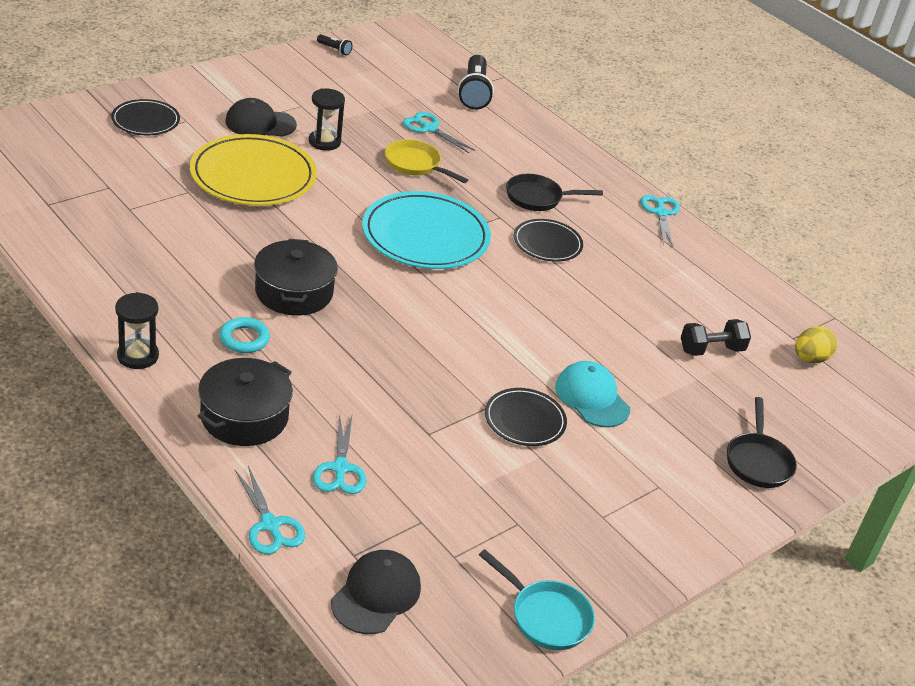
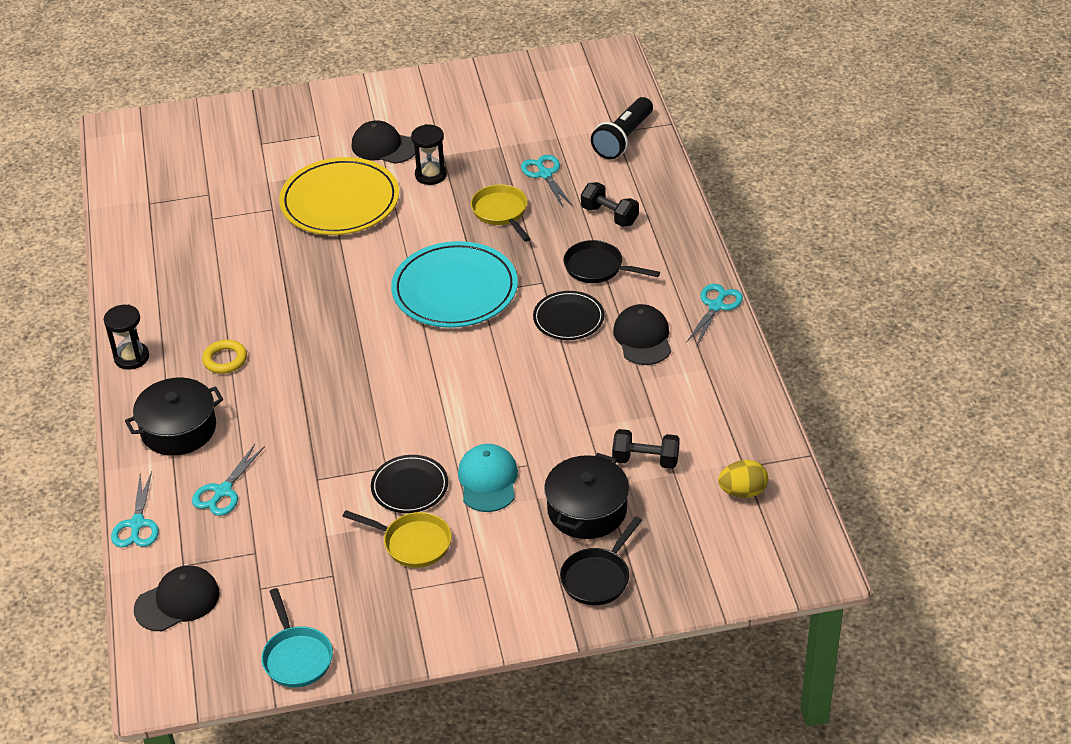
camera: 35 degrees right, 5 degrees up
(145, 121) = (282, 130): black plate -> none
(244, 339) = (225, 360): turquoise ring -> yellow ring
(294, 292) = (296, 324): black pot -> black pot (587, 510)
(334, 49) = (514, 71): black flashlight -> none
(513, 154) = (609, 215): none -> black dumbbell
(570, 472) = (413, 543): none -> yellow pan
(623, 248) = (643, 338): none -> black cap

